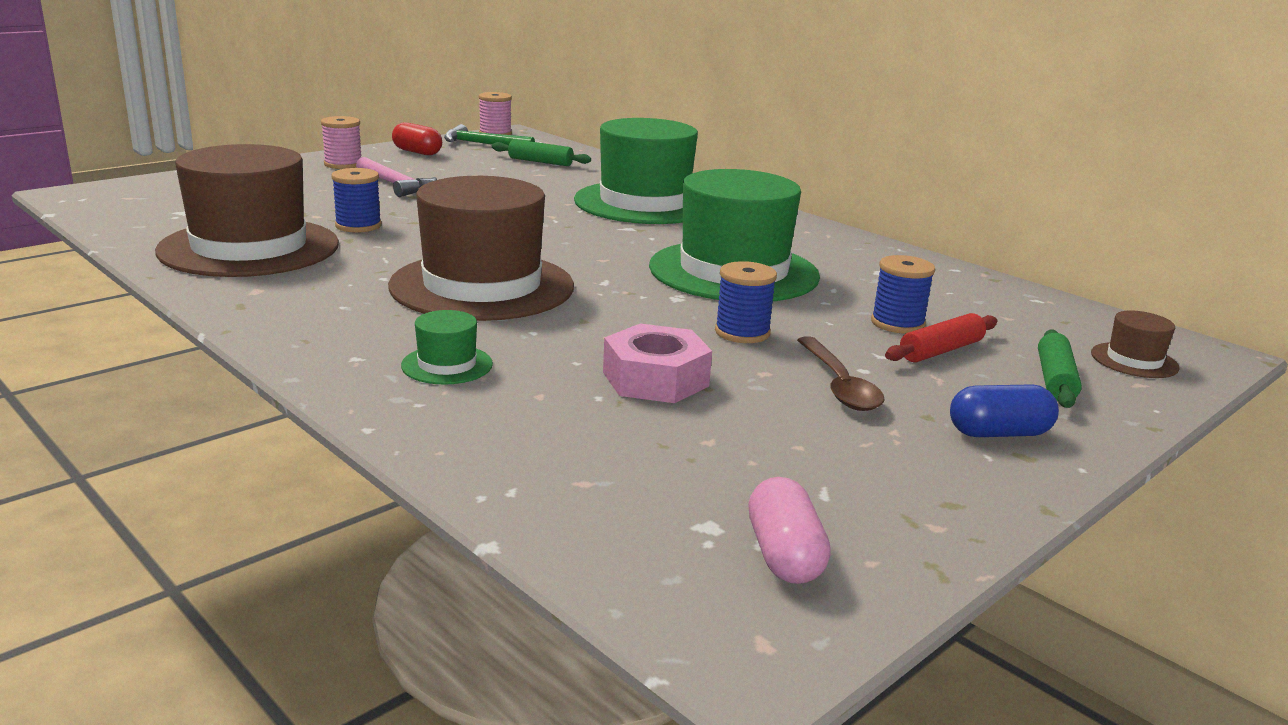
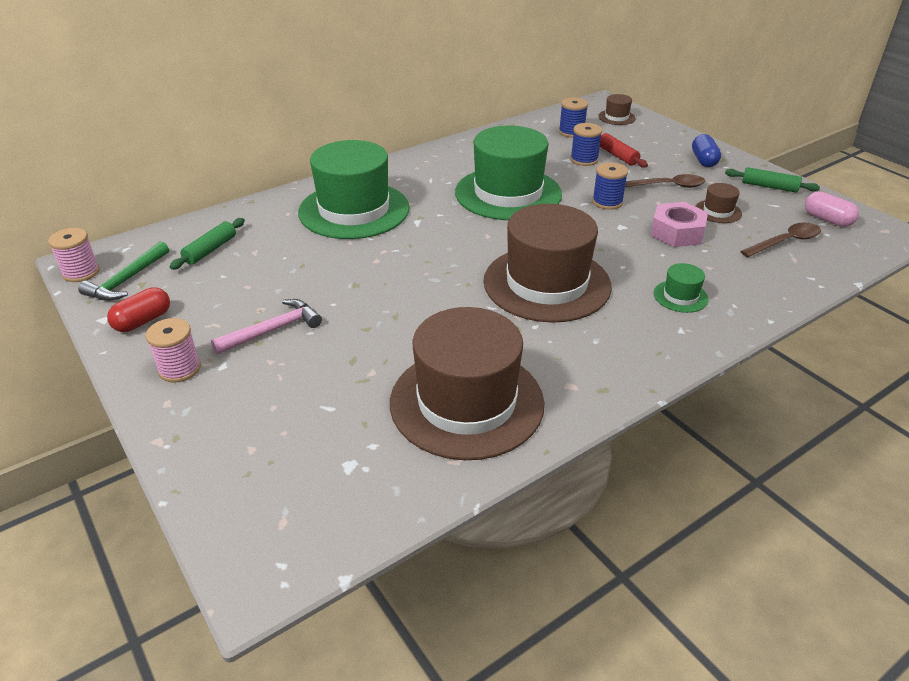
camera: 80 degrees left, 15 degrees up
(358, 226) = (405, 345): blue spool -> blue spool (571, 132)
(652, 482) = (785, 242): none -> brown spoon
(757, 424) = (718, 211): none -> brown hat
(784, 555) = (827, 219): pink capsule -> pink capsule turned 45 degrees clockwise
(1055, 380) = (644, 138): green rolling pin -> green rolling pin (769, 187)

